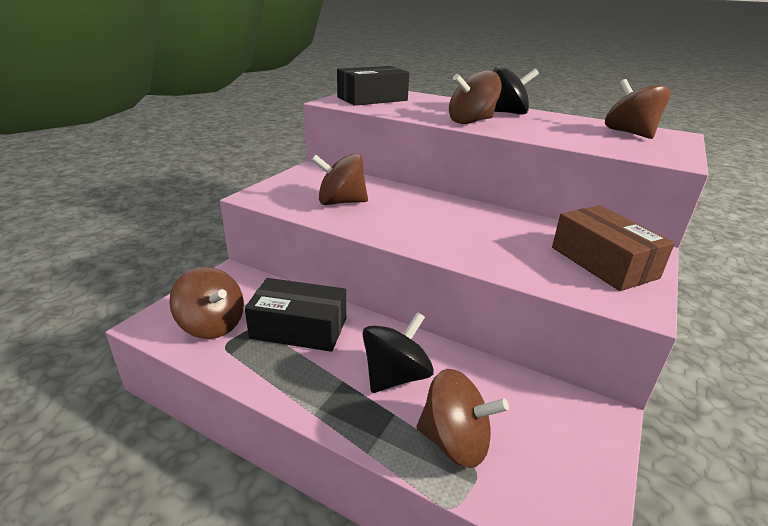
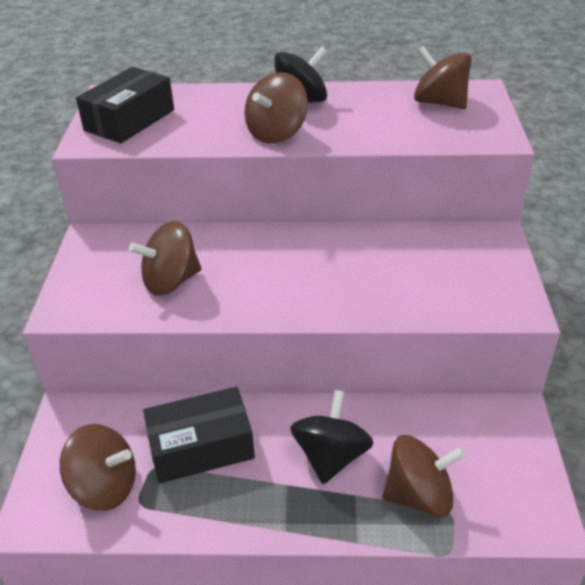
camera: 25 degrees left, 10 degrees up
(603, 262) = (470, 267): brown box -> none

